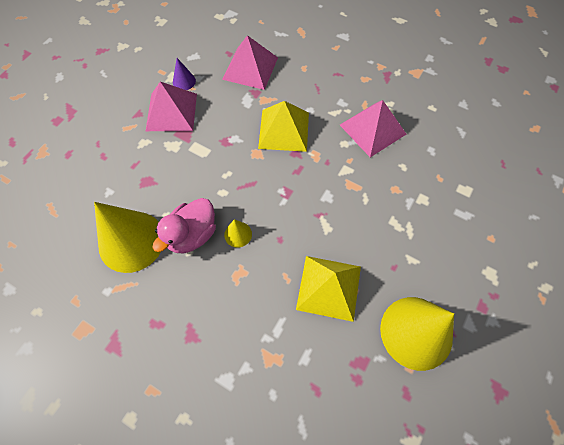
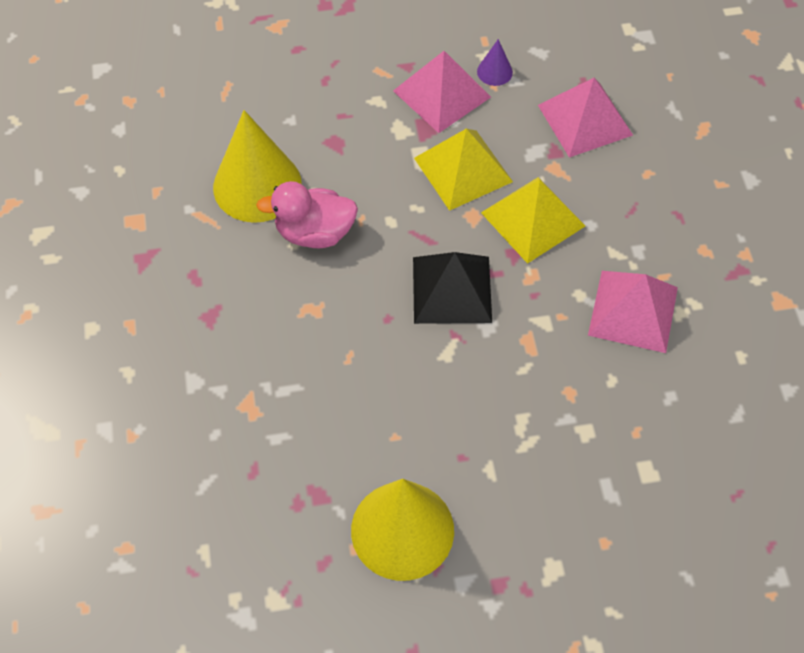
camera: 50 degrees right, 5 degrees down
(238, 234) = (355, 274): yellow cone -> none
(290, 195) = (451, 289): none -> black pyramid
(329, 287) = (375, 406): yellow pyramid -> yellow pyramid (463, 169)

